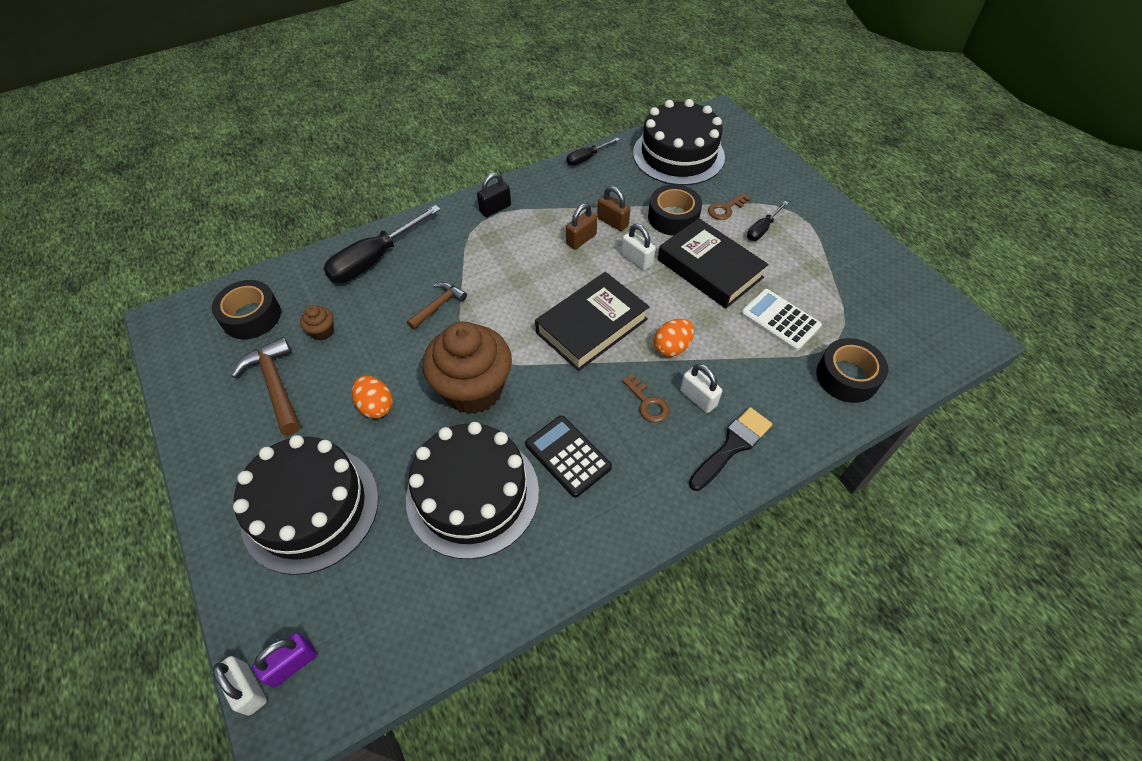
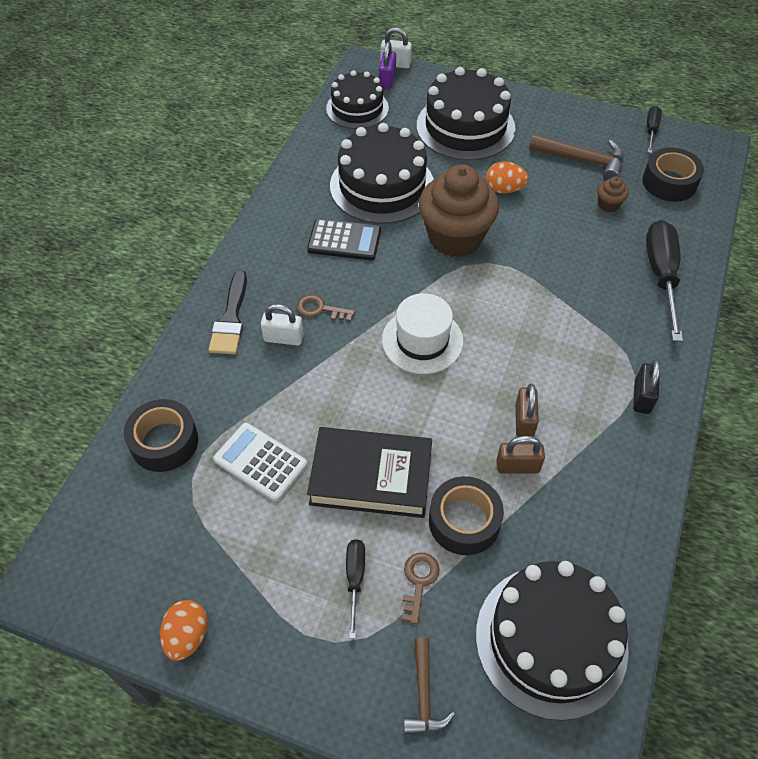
camera: 140 degrees right, 0 degrees up
(378, 638) = (357, 108): none -> black cake
(438, 306) = (559, 275): brown hammer -> brown hammer (424, 695)
(587, 158) = (643, 543): black screwdriver -> black screwdriver (651, 130)
(592, 326) = (422, 340): black book -> white hat
(636, 260) = (449, 436): white padlock -> none
(672, 347) = (339, 367): orange egg -> orange egg (187, 636)
(780, 320) = (260, 462): white calculator -> white calculator turned 150 degrees counterclockwise

